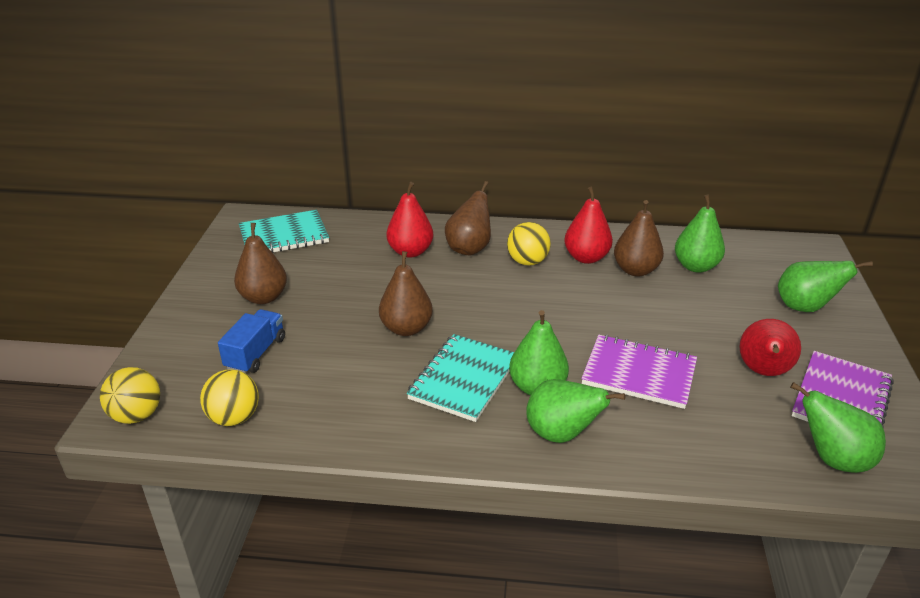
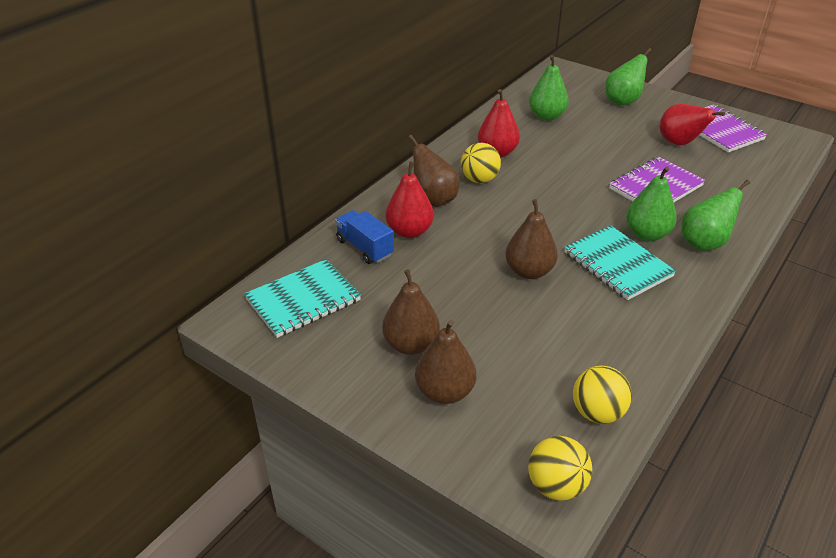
camera: 60 degrees left, 5 degrees up
(255, 353) = (505, 374): blue truck -> blue truck (365, 248)
(284, 236) = (303, 300): turquoise notebook -> turquoise notebook turned 45 degrees clockwise
(635, 270) = (531, 140): brown pear -> brown pear (444, 392)
(833, 459) = (770, 157): green pear -> none

